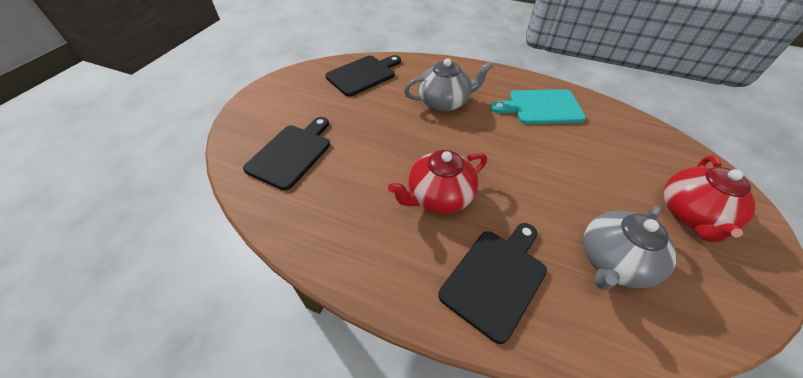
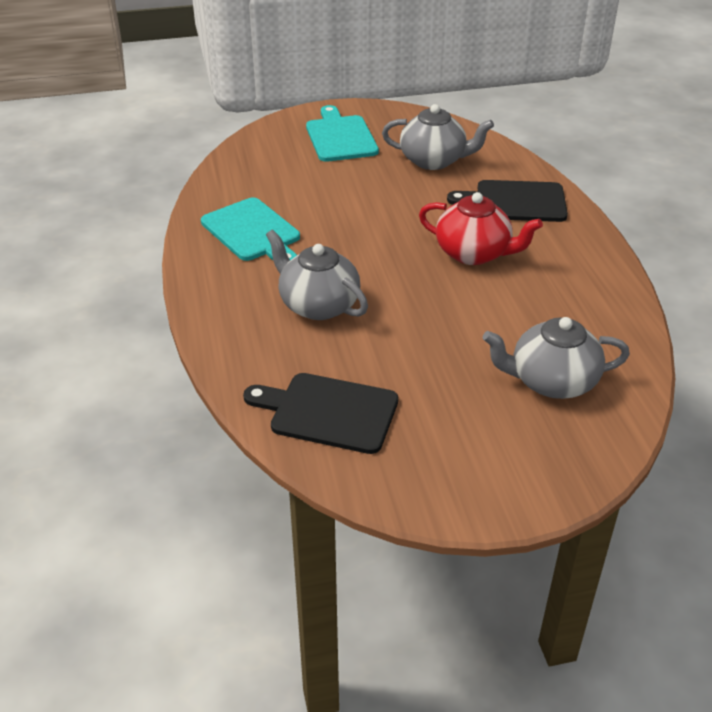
camera: 125 degrees left, 10 degrees down
(291, 153) = (551, 381): black cutting board -> grey teapot
(690, 214) = (340, 137): red teapot -> turquoise cutting board

